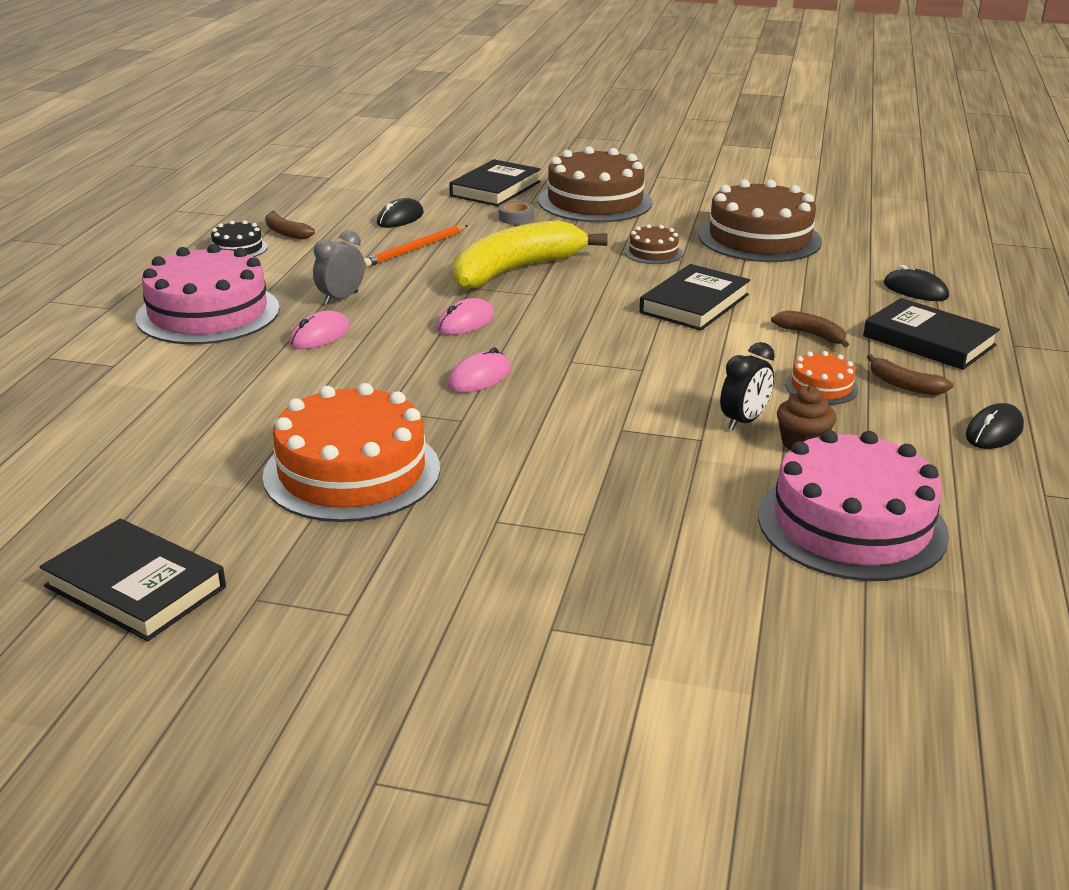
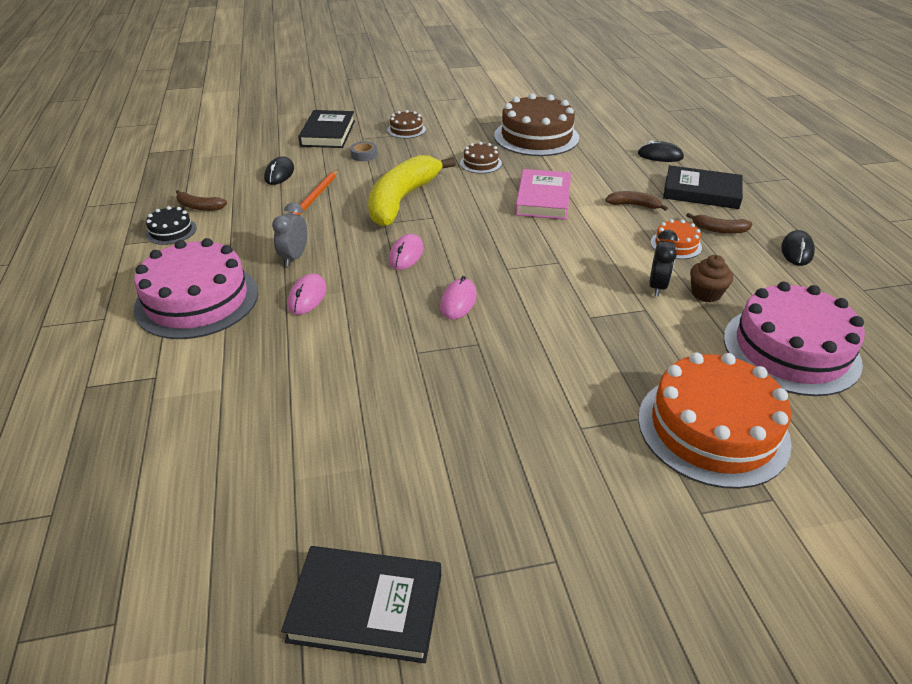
camera: 25 degrees left, 10 degrees up
(352, 472) = (441, 419): orange cake -> orange cake (712, 429)
(595, 201) = (406, 130): brown cake -> brown cake, size x0.46
(694, 304) = (543, 199): black book -> pink book

